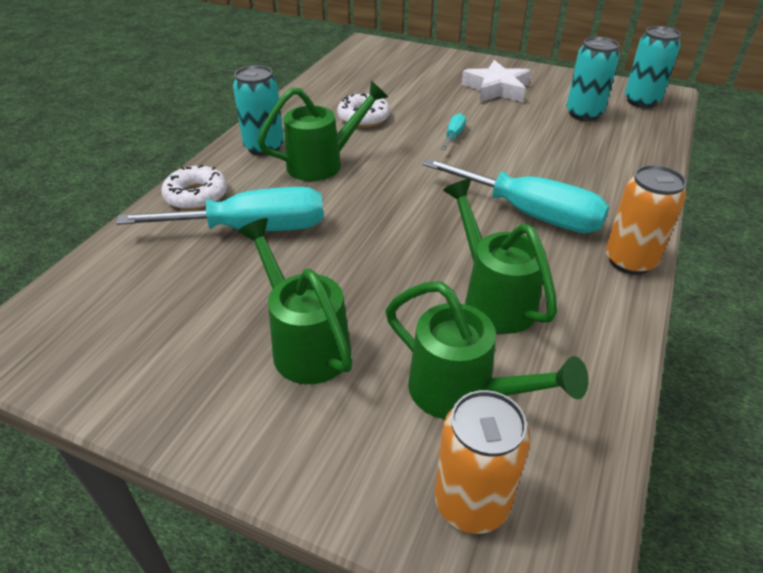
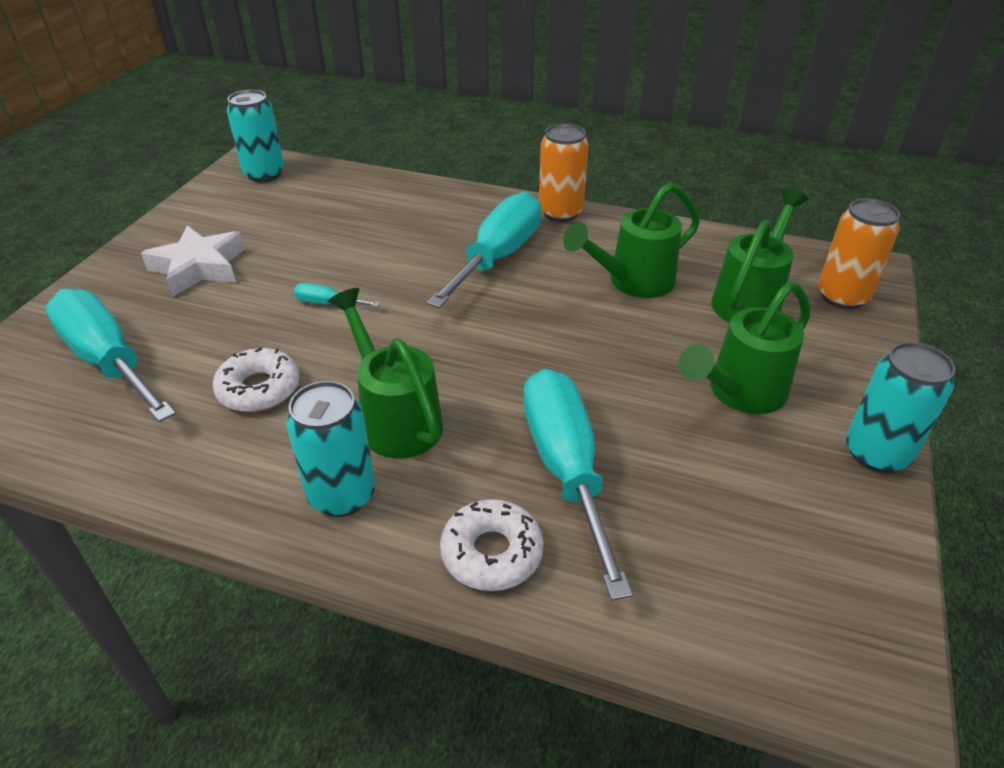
camera: 95 degrees left, 0 degrees up
(398, 74) = (108, 360): none -> turquoise screwdriver
(584, 114) = (287, 210): turquoise can -> turquoise can (876, 453)

